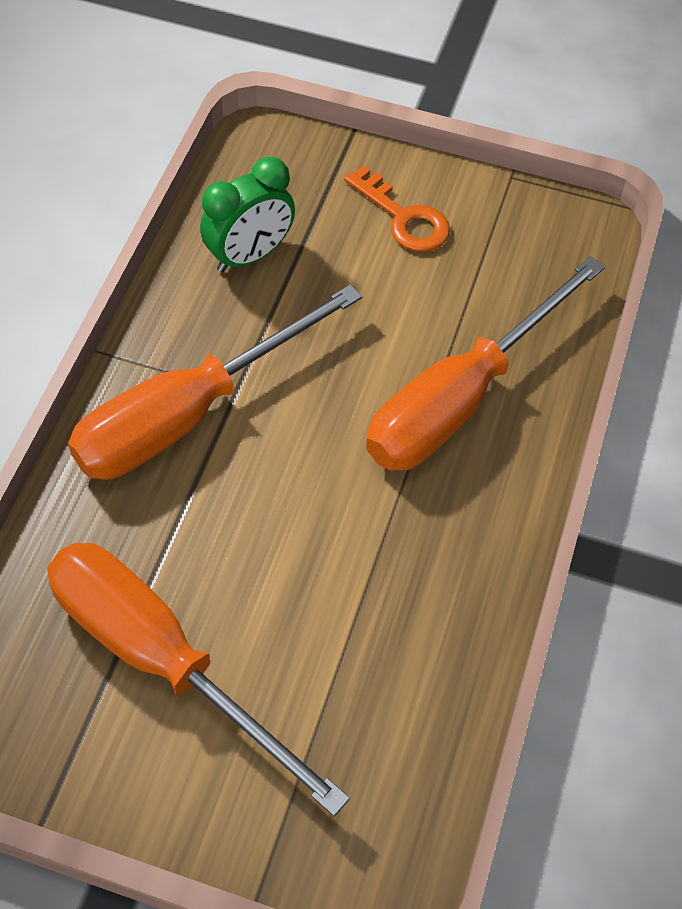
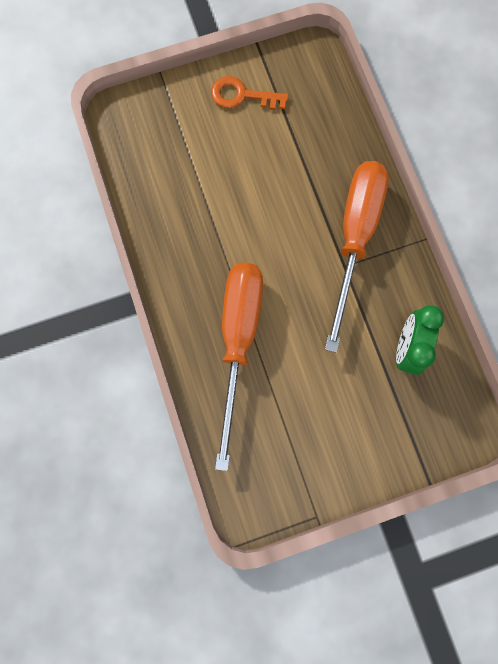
camera: 145 degrees right, 20 degrees up
(163, 660) = (266, 127): orange screwdriver -> none
(404, 218) = (351, 436): orange key -> orange key (242, 95)

